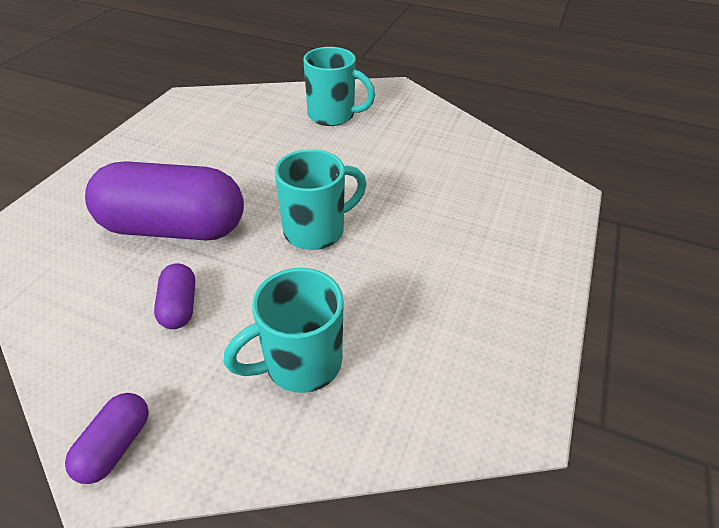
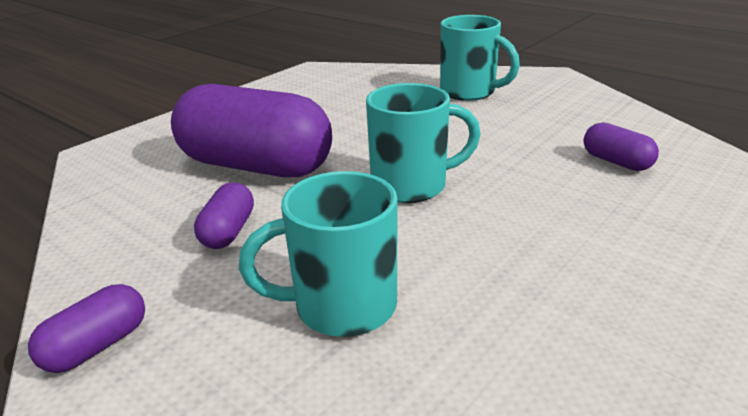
camera: 20 degrees right, 15 degrees down
(462, 182) = (616, 162): none -> purple capsule

